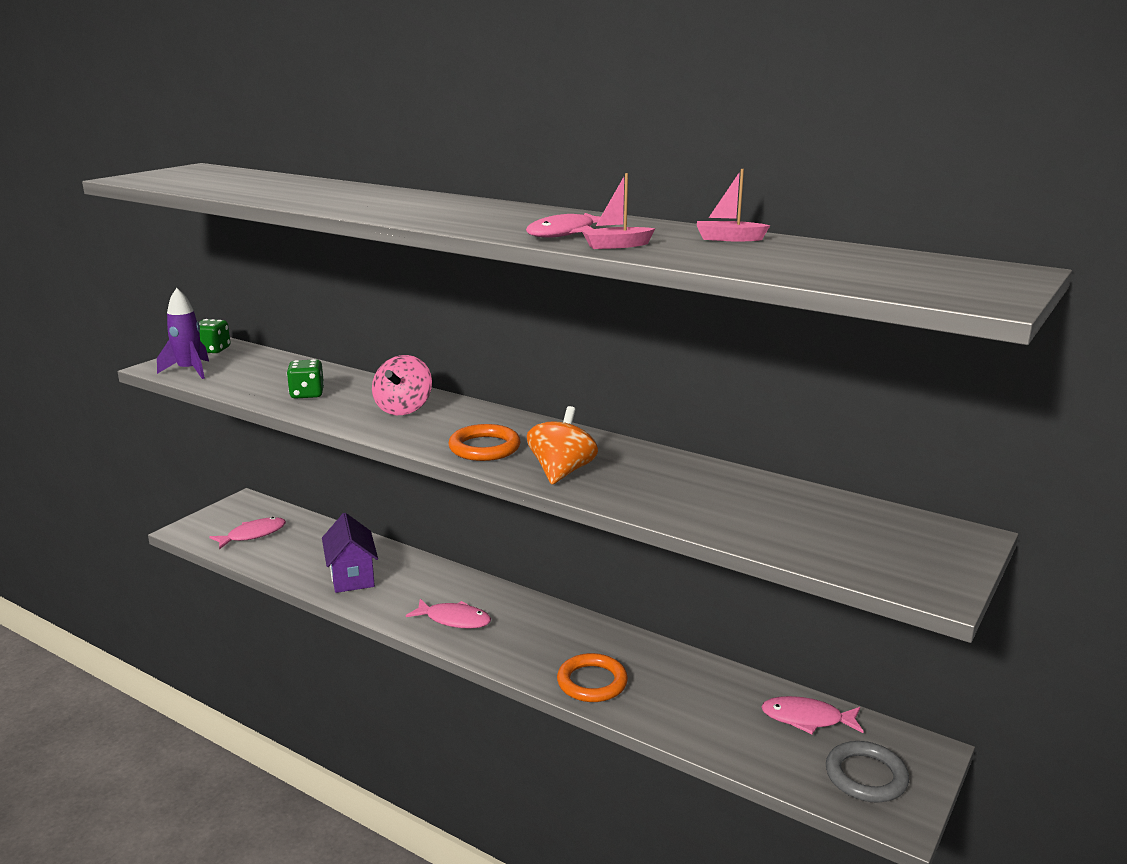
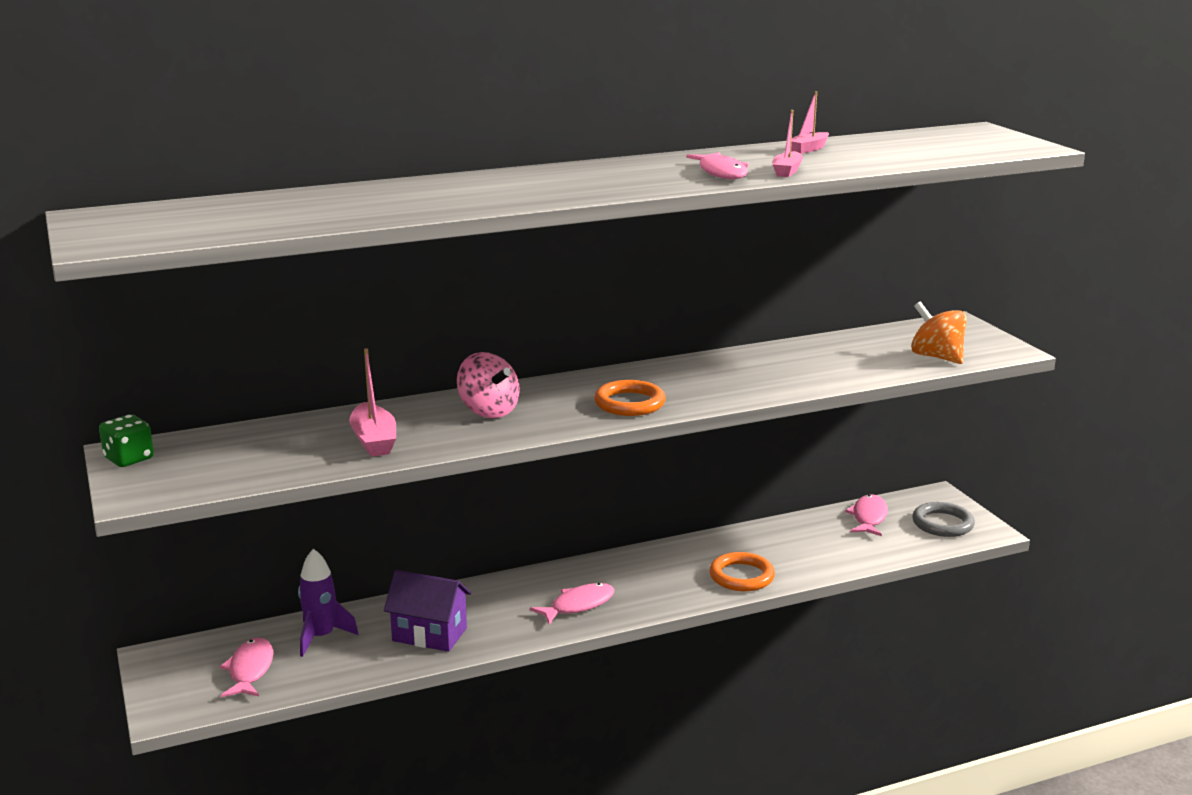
camera: 55 degrees left, 0 degrees up
(189, 371) = (183, 482): purple rocket -> purple rocket (321, 637)
(307, 394) = (374, 441): green dice -> pink boat
(561, 472) = (717, 391): orange spinning top -> orange spinning top (937, 357)
(806, 719) = (868, 517): pink fish -> pink fish turned 150 degrees clockwise

